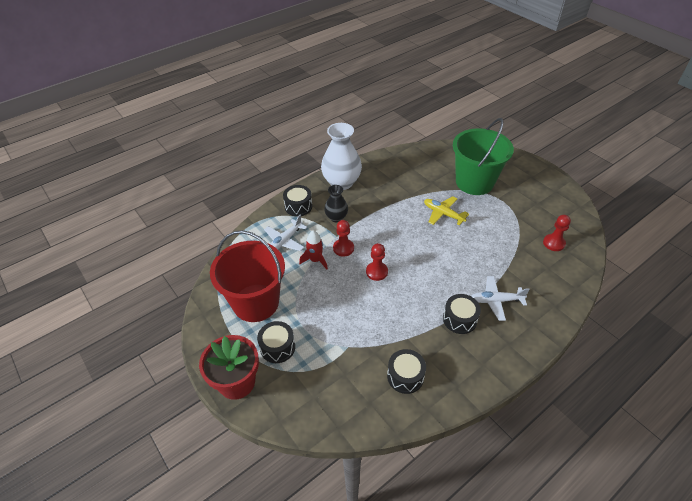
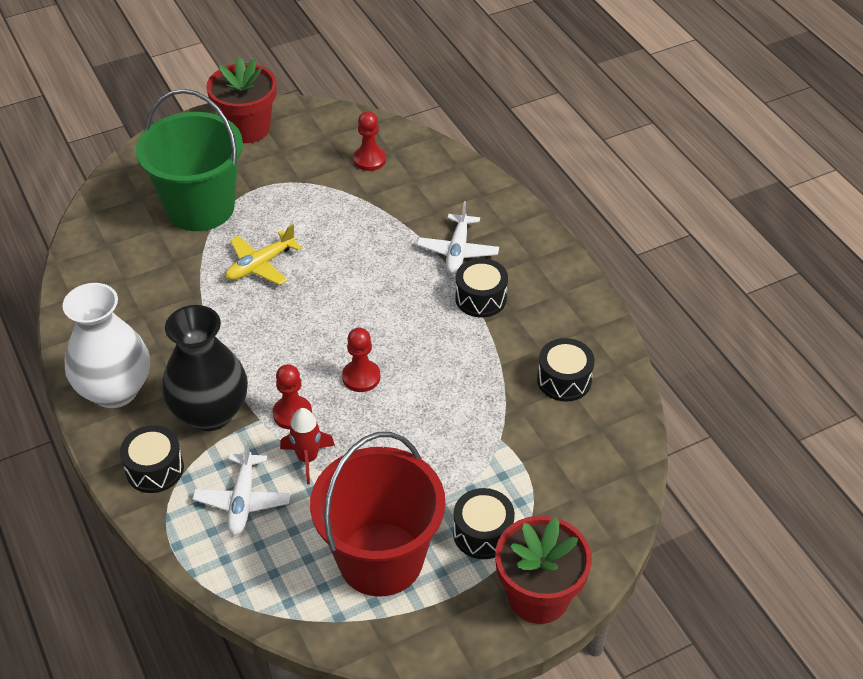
camera: 80 degrees left, 0 degrees up
(285, 241) = (243, 501): white plane -> white plane turned 45 degrees clockwise
(336, 217) = (210, 413): black vase -> black vase, size x1.80
(547, 186) = (247, 128): none -> red flower pot

